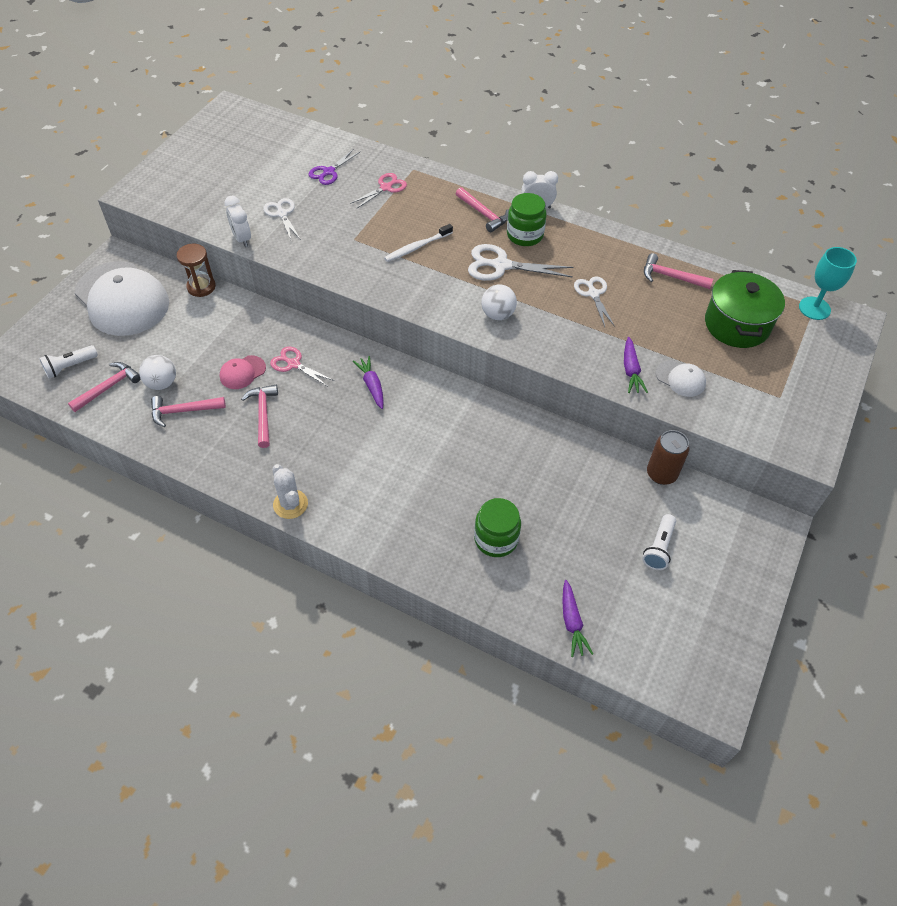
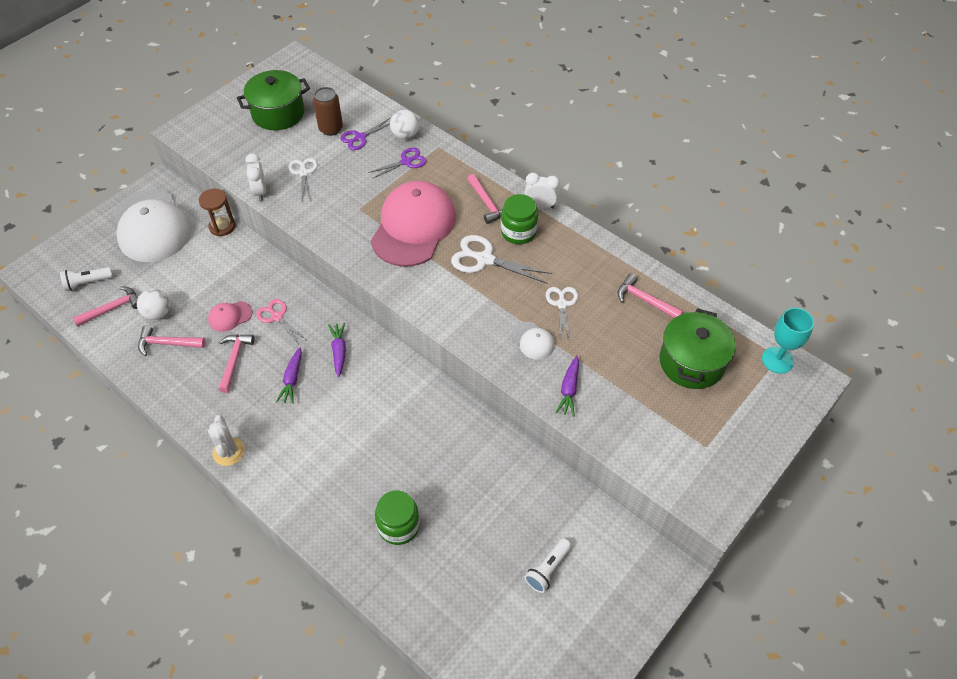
camera: 15 degrees right, 0 degrees up
(232, 161) = (278, 113): none -> green pot
(386, 187) = (406, 161): pink scissors -> purple scissors
(417, 247) = (413, 227): white toothbrush -> pink cap
(498, 314) = (463, 308): white ball -> white ball (405, 135)
(572, 622) = (439, 624): purple carrot -> purple carrot (292, 379)
(661, 474) = (577, 495): brown can -> brown can (331, 129)
(680, 379) = (614, 408): white cap -> white cap (533, 341)

